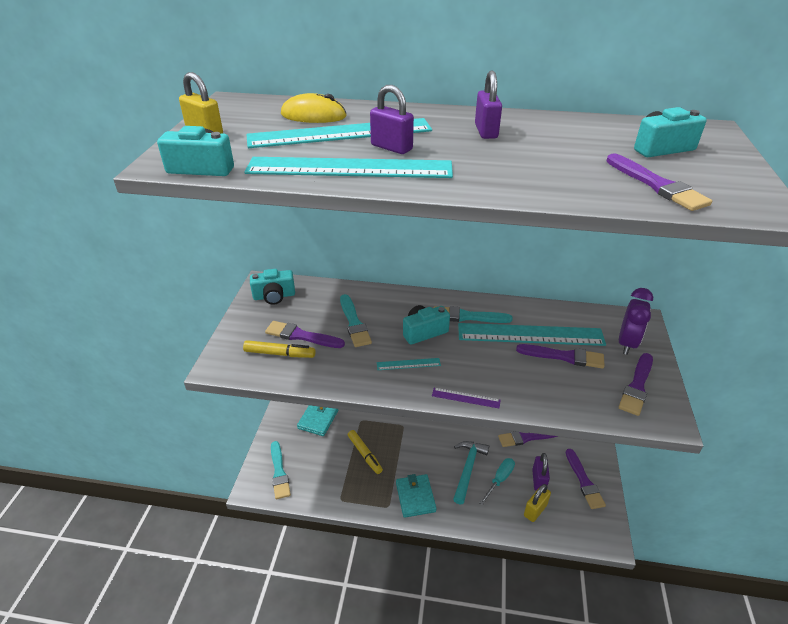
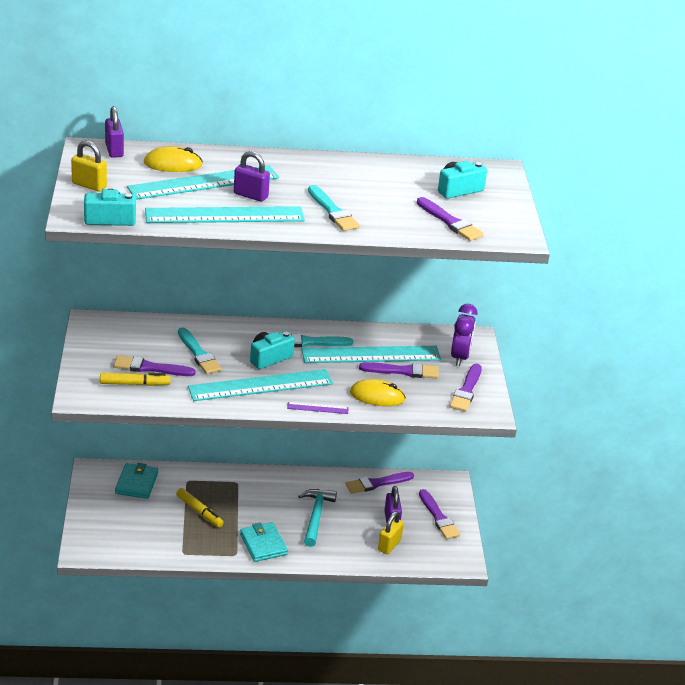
camera: 15 degrees left, 5 degrees down
(274, 296) = (107, 333): turquoise camera -> none
(279, 472) = (107, 535): turquoise brush -> turquoise brush (333, 211)
(408, 364) = (260, 385): turquoise ruler -> turquoise ruler, size x2.39
(486, 131) = (323, 177): purple padlock -> purple padlock (114, 150)
(499, 479) = (350, 522): turquoise screwdriver -> none
(534, 387) = (377, 396): none -> yellow mouse

